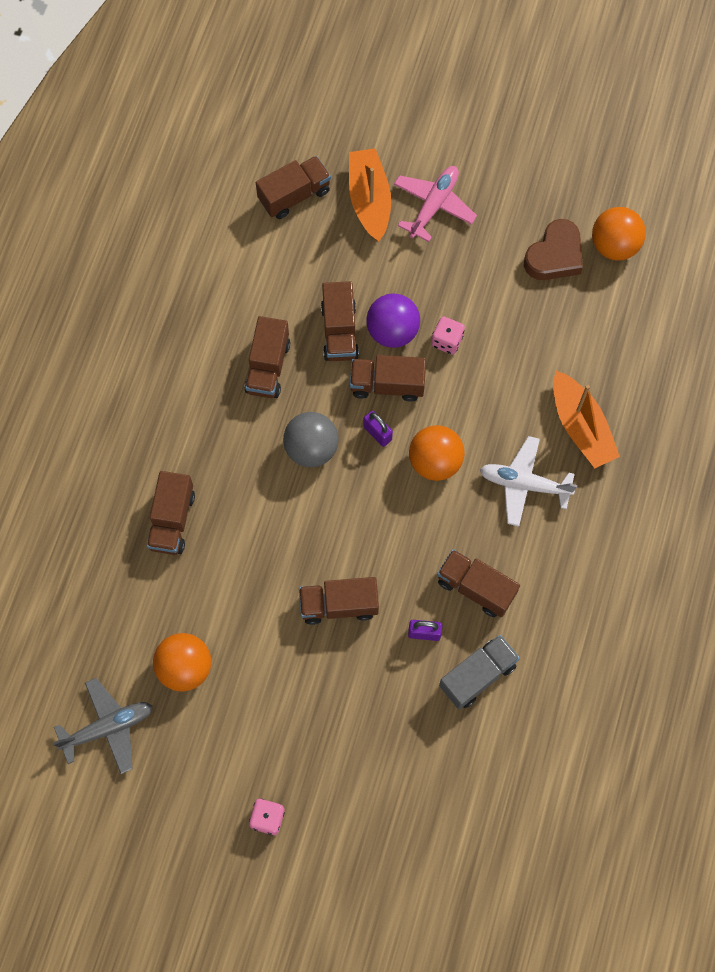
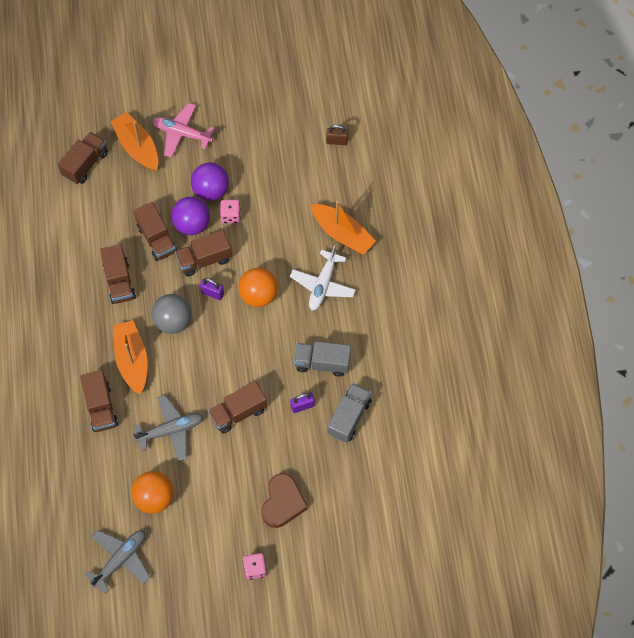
camera: 25 degrees left, 5 degrees down
(237, 476) = (132, 360): none -> orange boat
(244, 589) = (171, 430): none -> grey plane
(434, 205) = (182, 133): pink plane -> pink plane turned 75 degrees counterclockwise
(437, 296) = (211, 190): none -> purple ball
(476, 588) = (322, 363): brown truck -> grey truck
(524, 484) = (323, 285): white plane -> white plane turned 60 degrees counterclockwise
(554, 255) = (275, 134): brown heart -> brown heart (283, 503)
(614, 245) = (311, 112): orange ball -> none
(630, 299) = (337, 141): none -> brown padlock

